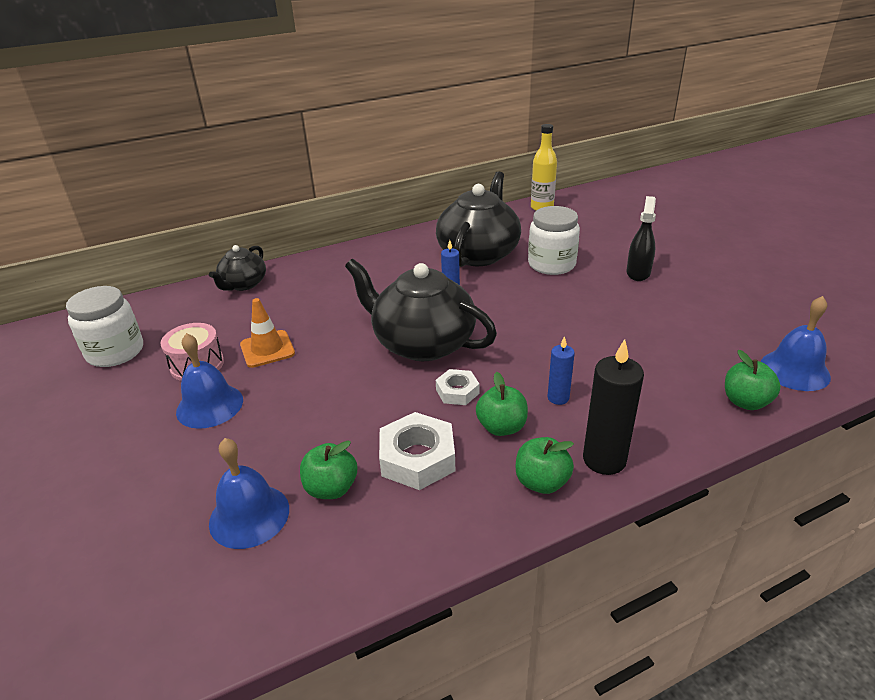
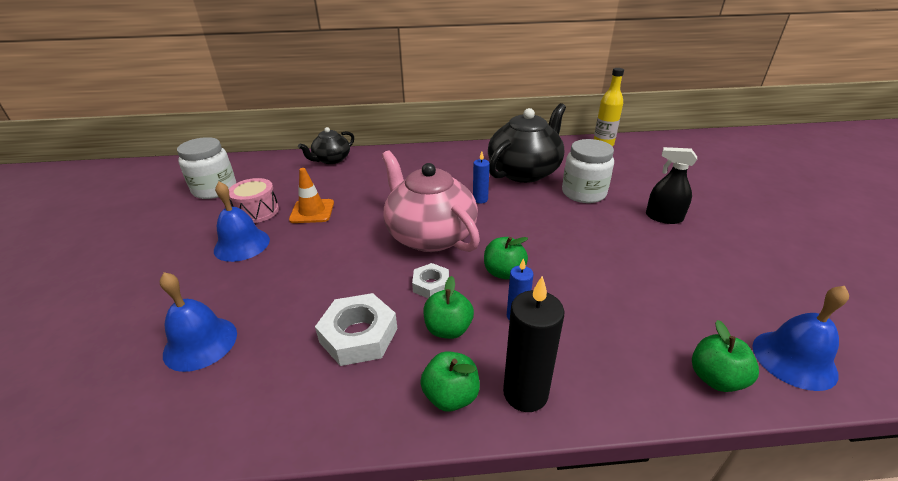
camera: 20 degrees right, 0 degrees up
(331, 488) = (274, 340): green apple -> green apple (503, 272)
(422, 343) = (430, 235): black teapot -> pink teapot
(638, 273) = (663, 217): black spray bottle -> black spray bottle turned 105 degrees counterclockwise

